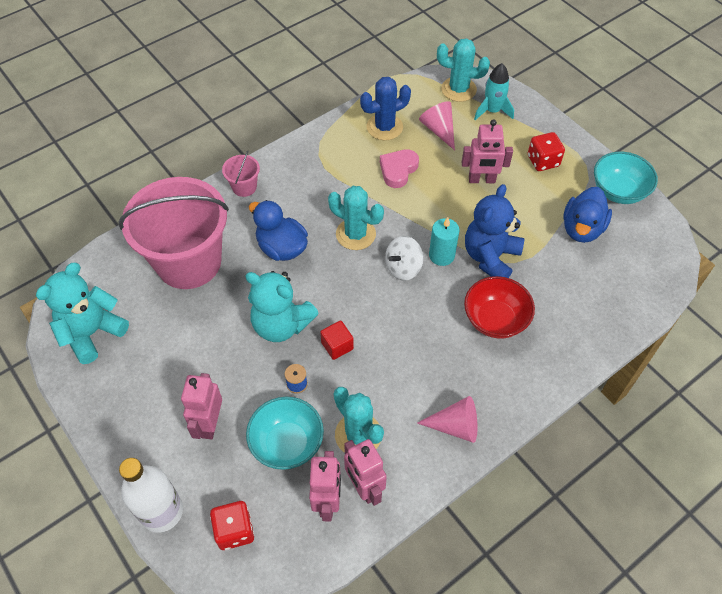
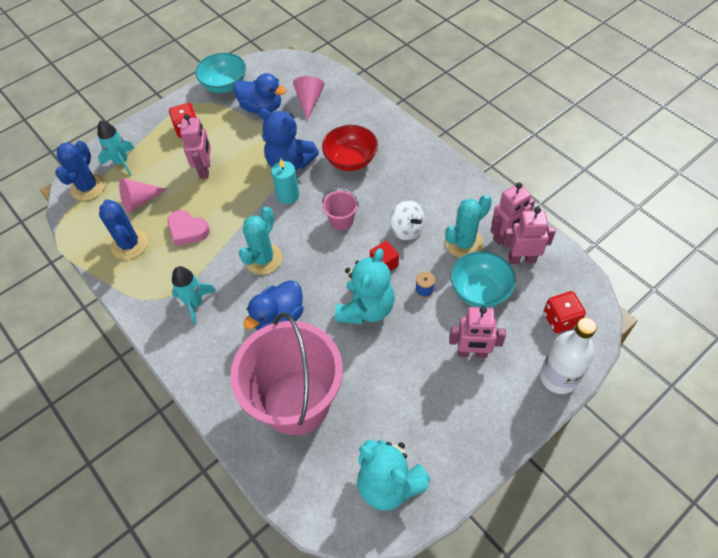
camera: 90 degrees left, 0 degrees up
(244, 187) = (198, 363): pink bucket -> pink bucket (341, 221)
(309, 181) = (195, 303): none -> turquoise rocket
(403, 268) = (301, 221): white spinning top -> white spinning top (407, 229)
(455, 426) = (446, 183): pink cone -> pink cone (309, 101)
(458, 89) = (88, 187): turquoise cactus -> blue cactus

